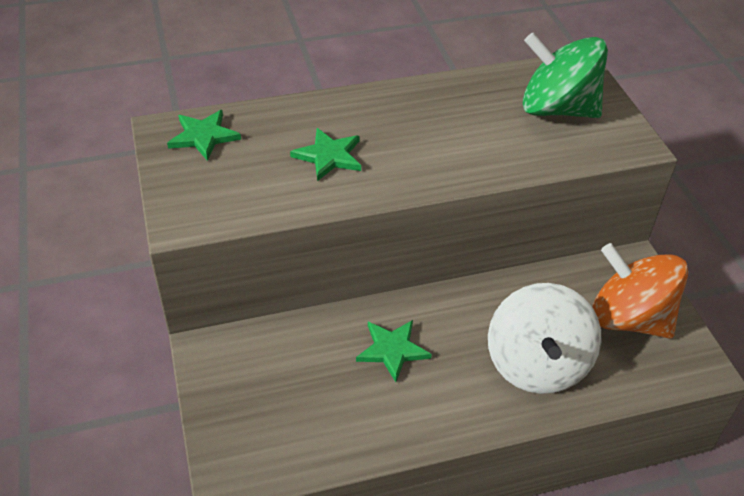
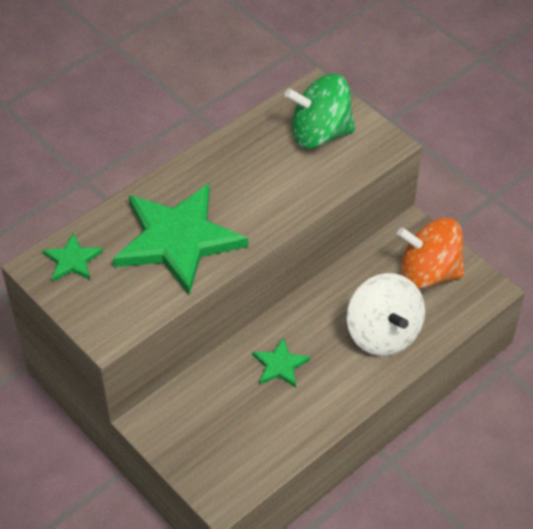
camera: 25 degrees left, 5 degrees up
(329, 156) = (178, 240): green star -> green star, size x2.26

